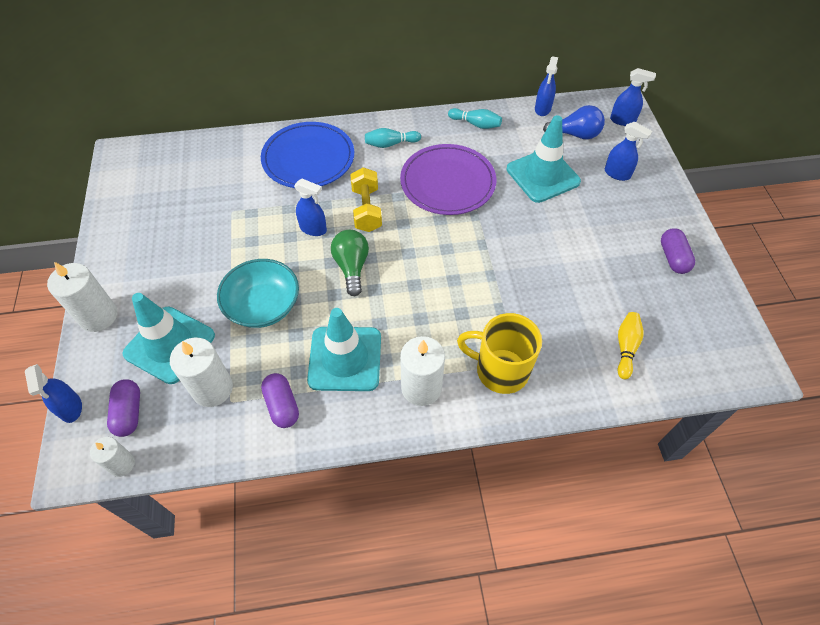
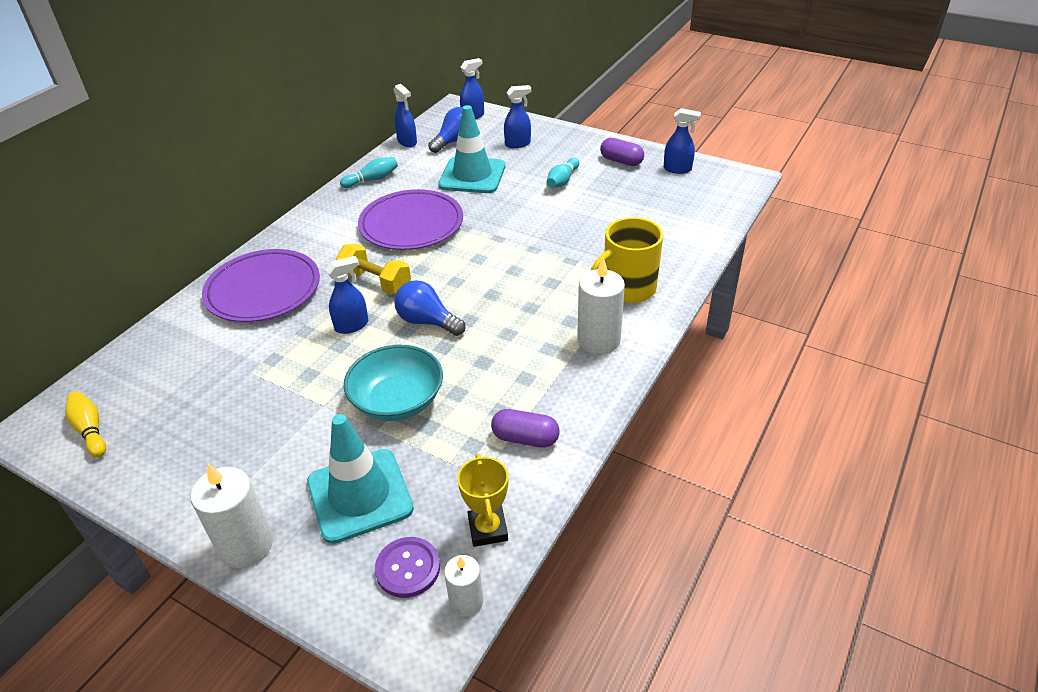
camera: 50 degrees left, 15 degrees down
(71, 408) = (344, 624): blue spray bottle -> blue spray bottle (677, 169)
(129, 413) = (408, 568): purple capsule -> purple button
(186, 437) = (488, 529): none -> yellow trophy
(212, 389) = (452, 483): white candle -> none
(308, 158) = (263, 289): blue plate -> purple plate
(345, 359) = (520, 372): turquoise traffic cone -> none
(352, 267) = (427, 322): green light bulb -> blue light bulb
(390, 144) = (323, 233): turquoise bowling pin -> turquoise bowling pin (562, 181)
(626, 347) = (672, 220): yellow bowling pin -> yellow bowling pin (90, 430)

